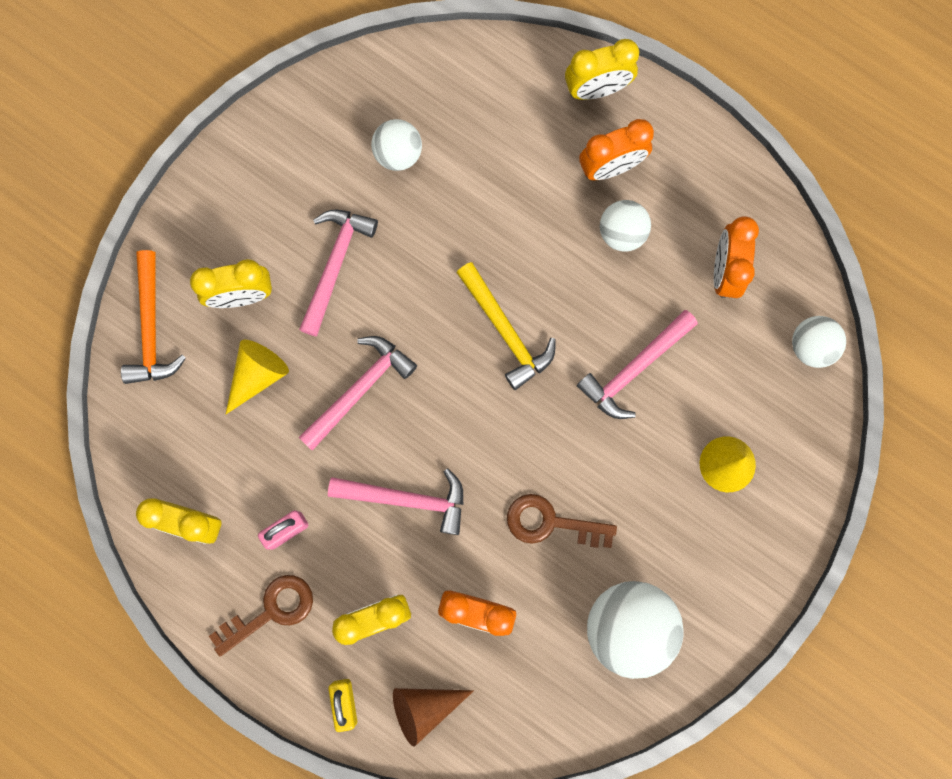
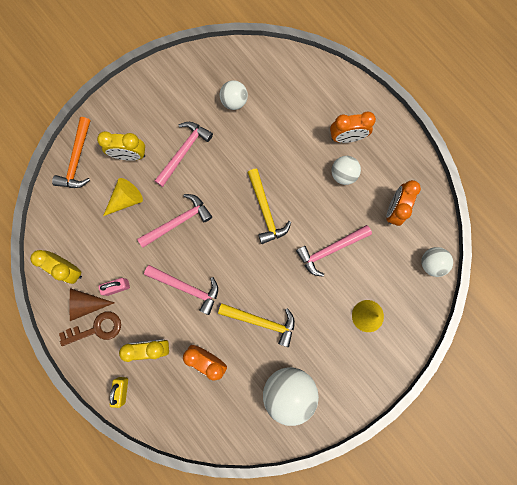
camera: 15 degrees right, 0 degrees up
(424, 707) = (164, 405): brown cone -> brown cone (86, 304)
(551, 522) = (261, 322): brown key -> yellow hammer
(597, 89) = (350, 94): yellow clock -> none

